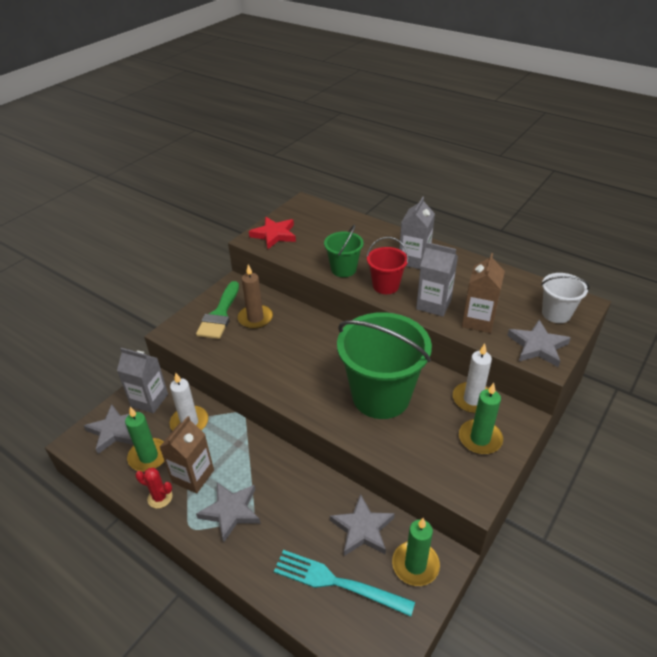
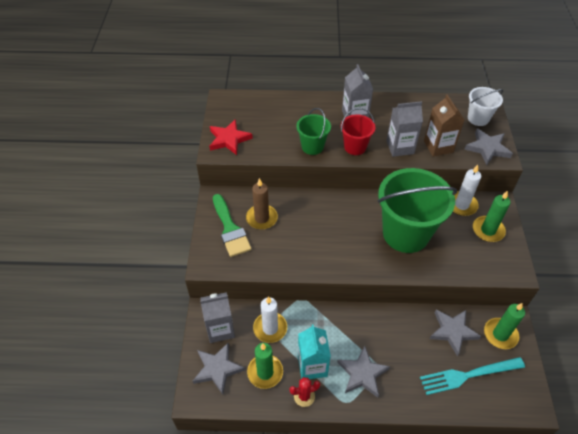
camera: 35 degrees left, 10 degrees up
(193, 476) = (312, 366): brown carton -> turquoise carton

